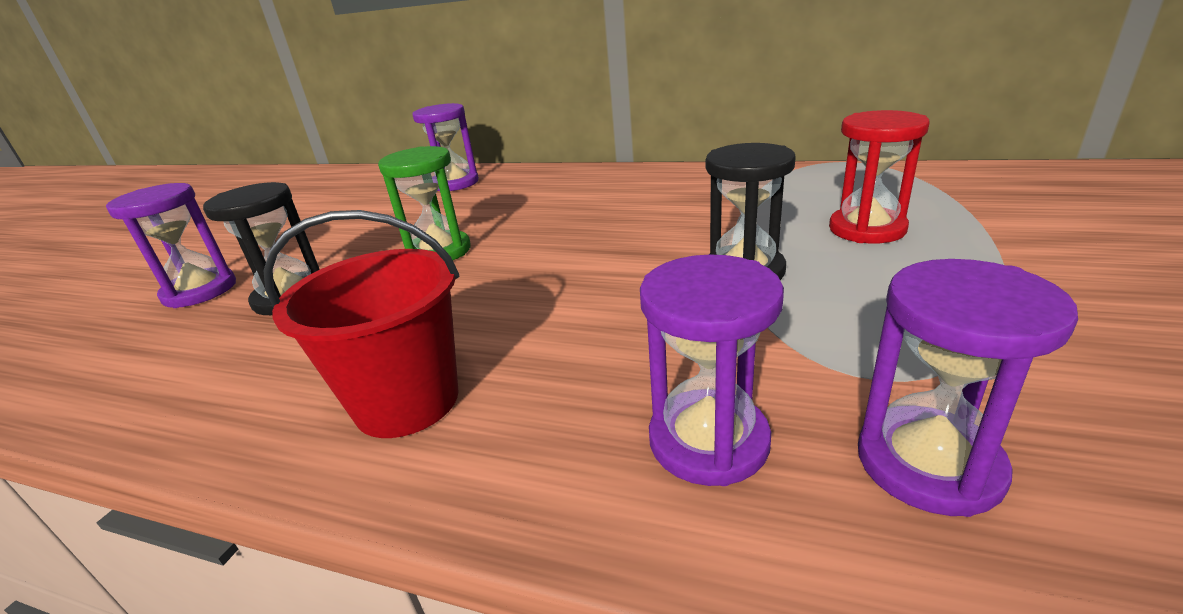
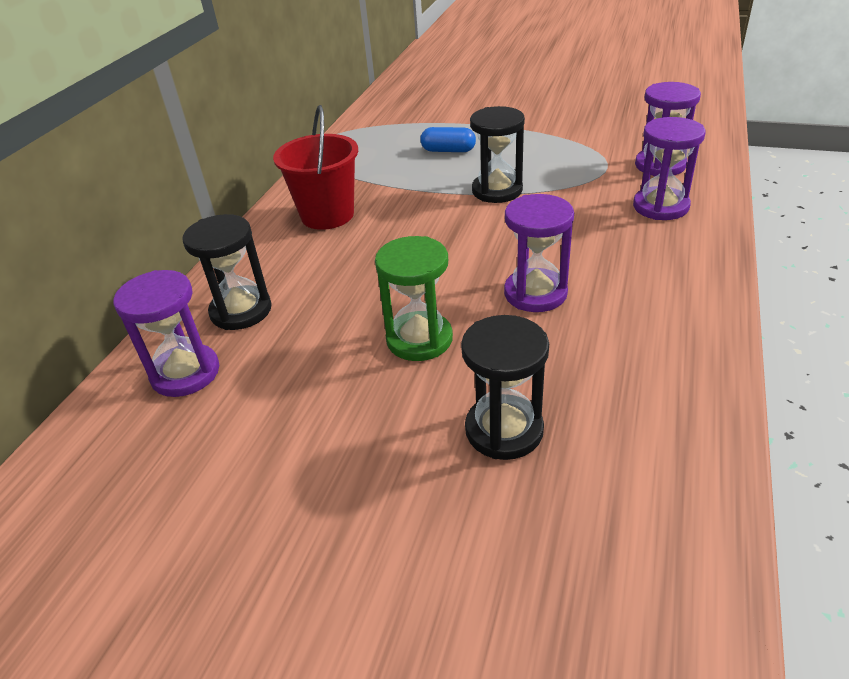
camera: 90 degrees left, 10 degrees up
(200, 291) = (474, 544): purple hourglass -> purple hourglass (535, 293)
(407, 401) = (654, 304): red bucket -> red bucket (327, 215)
(519, 185) = (241, 311): none -> black hourglass
(867, 229) = (448, 150): red hourglass -> blue capsule

